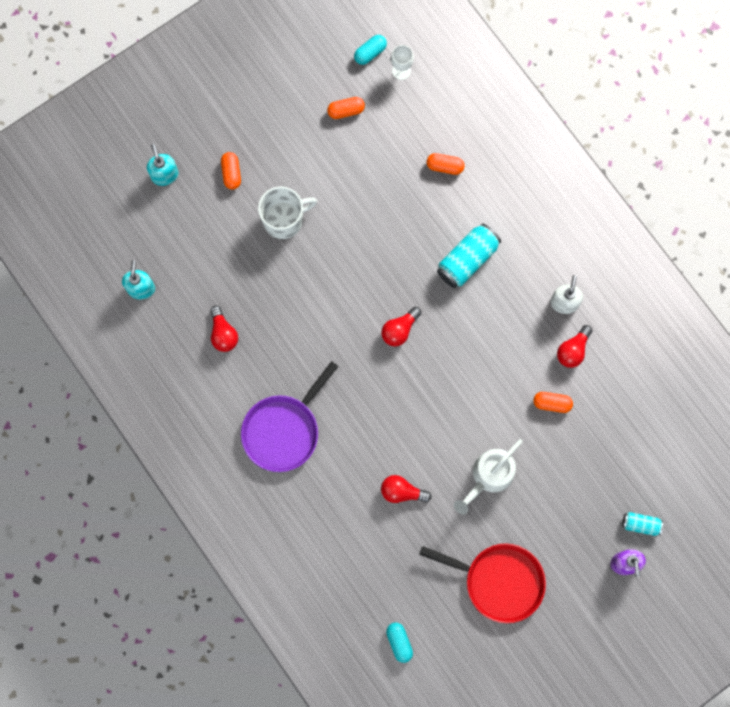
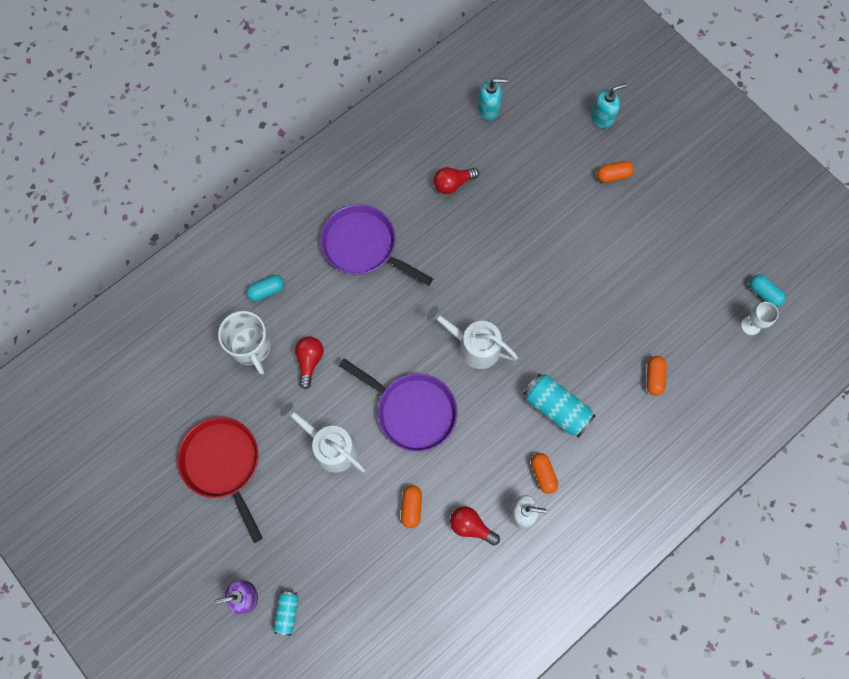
camera: 85 degrees right, 5 degrees down
(284, 220) = (573, 227): white mug -> white mug (251, 347)
(346, 111) = (696, 275): orange capsule -> orange capsule (543, 474)
(399, 330) = (474, 346): red light bulb -> white watering can
(399, 642) = (161, 370): turquoise capsule -> turquoise capsule (266, 291)
(460, 395) = (412, 411): none -> purple pan
(499, 581) = (223, 464): red pan -> red pan turned 135 degrees clockwise

